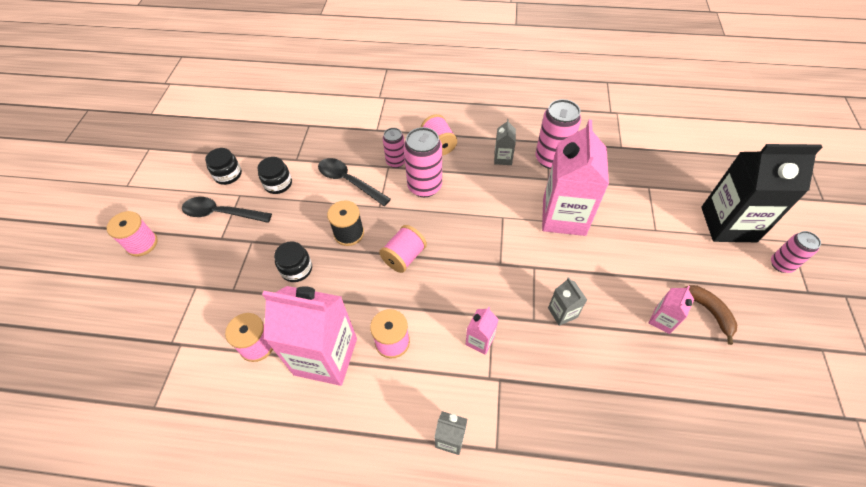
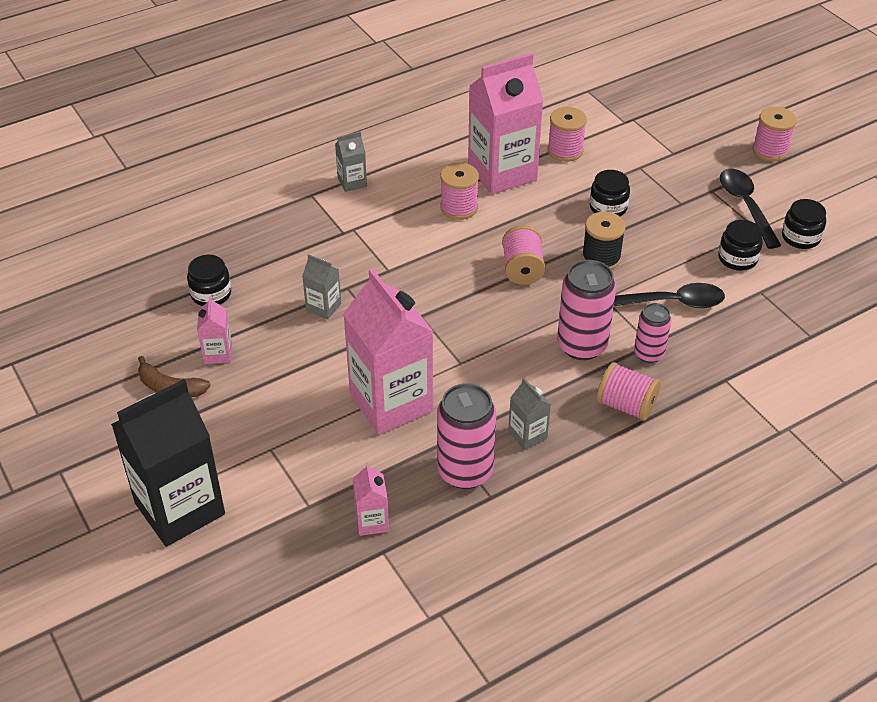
camera: 140 degrees right, 10 degrees down
(221, 213) = (746, 206): black spoon -> black spoon turned 75 degrees counterclockwise
(480, 340) = (384, 247): pink carton -> pink carton (372, 521)
(645, 383) = (211, 294): none -> black jar
(781, 264) = (98, 488): pink can -> none

